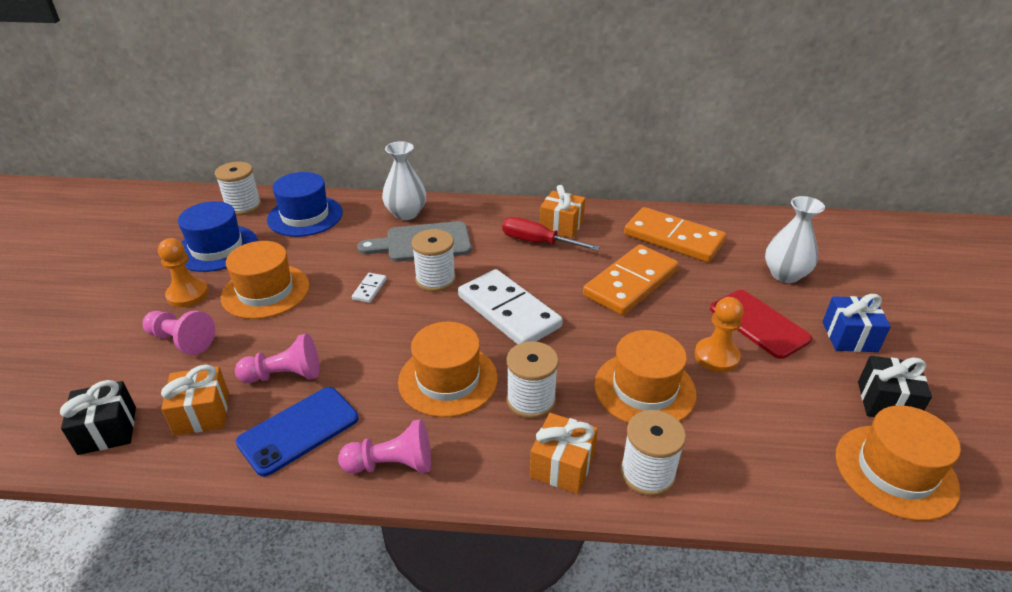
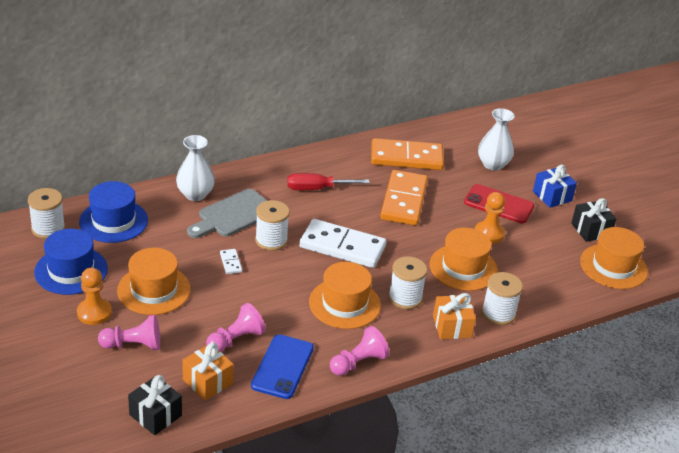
camera: 35 degrees left, 0 degrees up
(561, 225) = (322, 170): orange gift -> none

